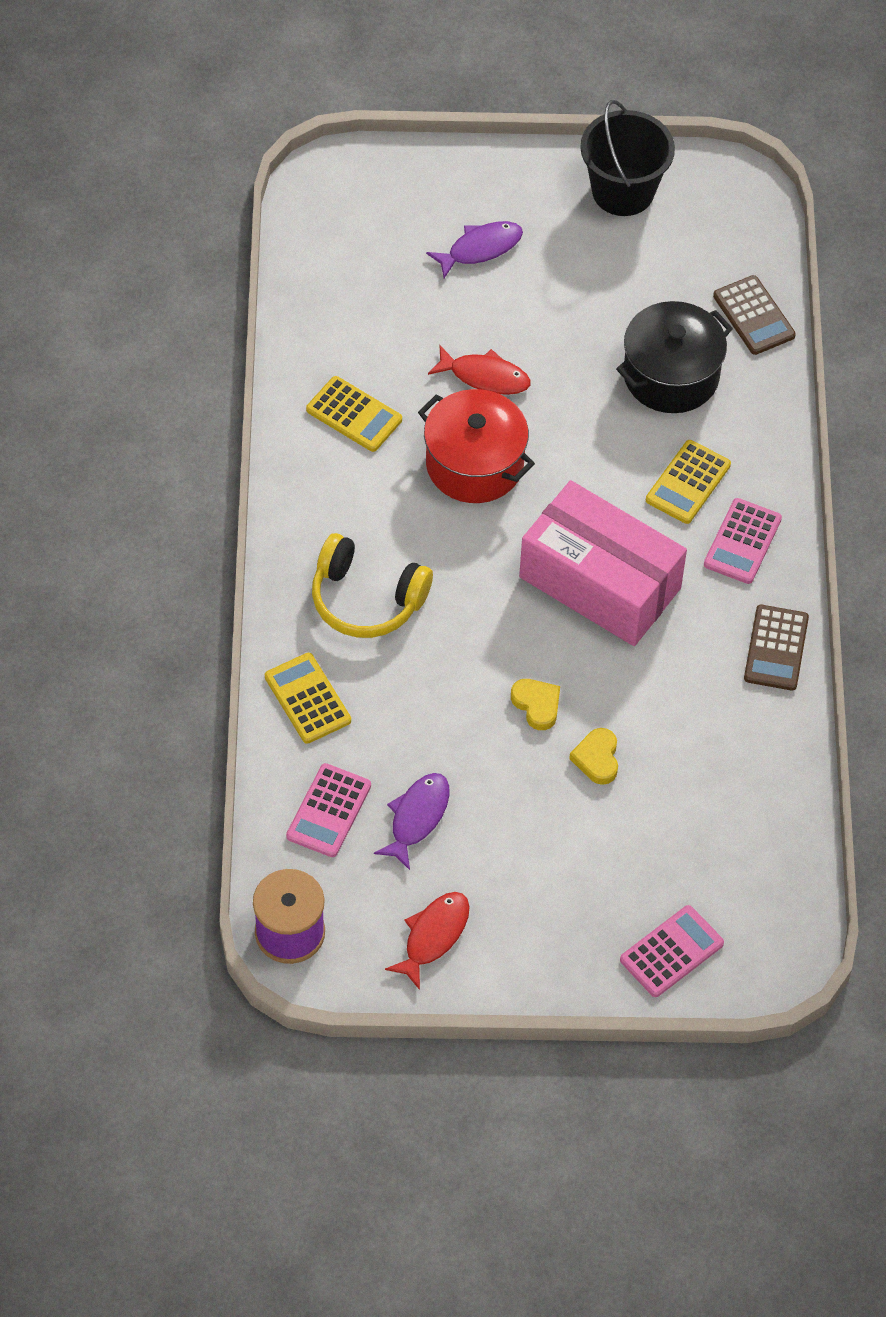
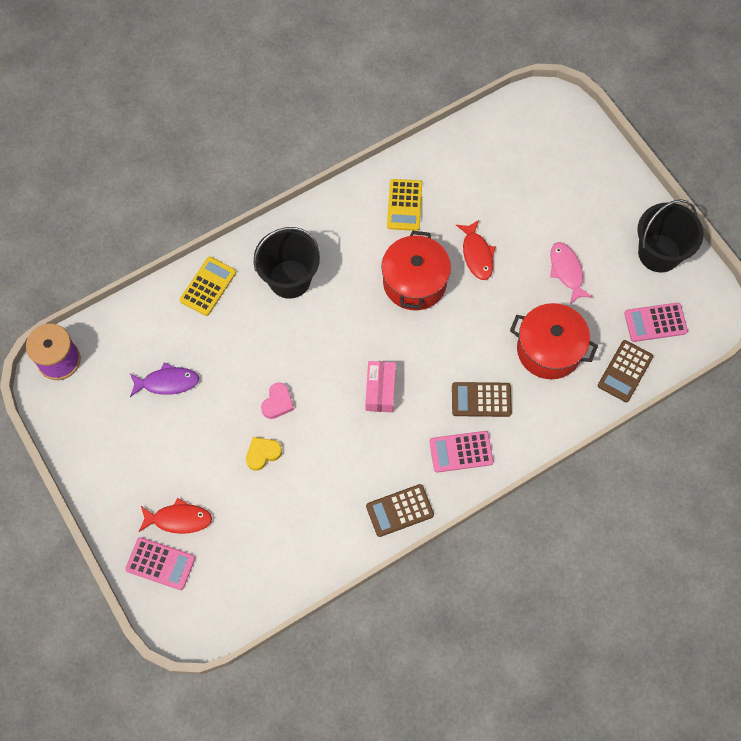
camera: 60 degrees right, 10 degrees up
(329, 811) = (145, 336): pink calculator -> pink calculator (655, 322)
(366, 599) = (289, 279): yellow headphones -> black bucket
(433, 936) = (98, 432): red fish -> red fish (179, 519)
(480, 249) = (562, 203): purple fish -> none
(537, 705) = (277, 403): yellow heart -> pink heart
(578, 297) = (566, 271): none -> pink fish
(600, 583) = (380, 390): pink box -> pink box, size x0.48
(671, 375) = (549, 350): black pot -> red pot
(688, 482) = (481, 400): yellow calculator -> brown calculator

